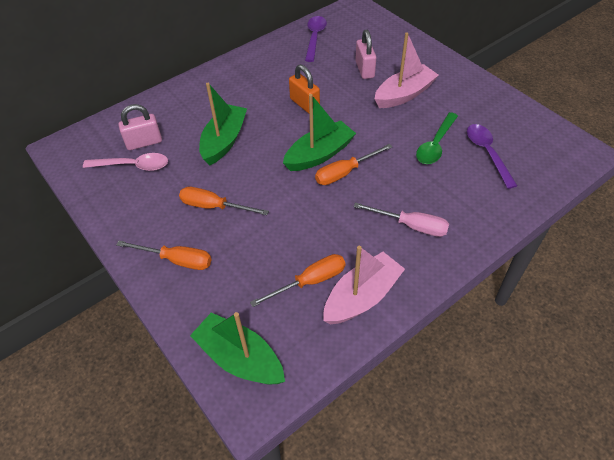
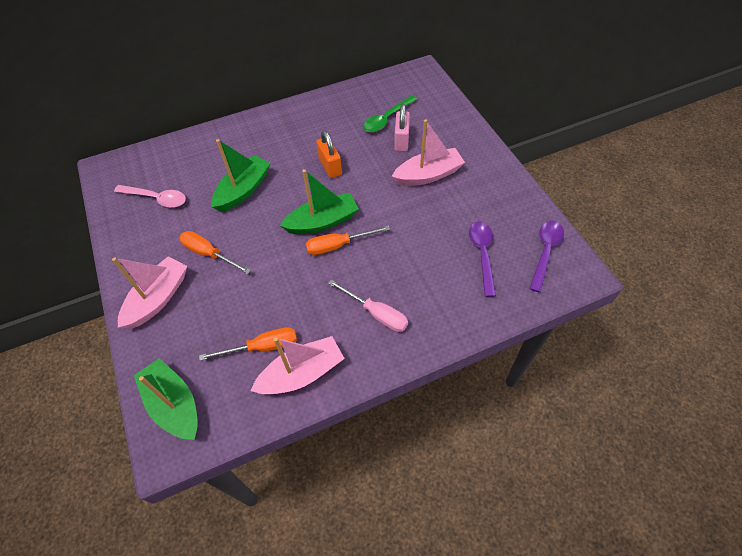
camera: 15 degrees right, 5 degrees up
(144, 142) = (174, 177): pink padlock -> none
(177, 260) = (158, 298): orange screwdriver -> pink boat
(314, 38) = (368, 98): purple spoon -> purple spoon (545, 252)
(435, 144) = (435, 234): green spoon -> green spoon (387, 119)

